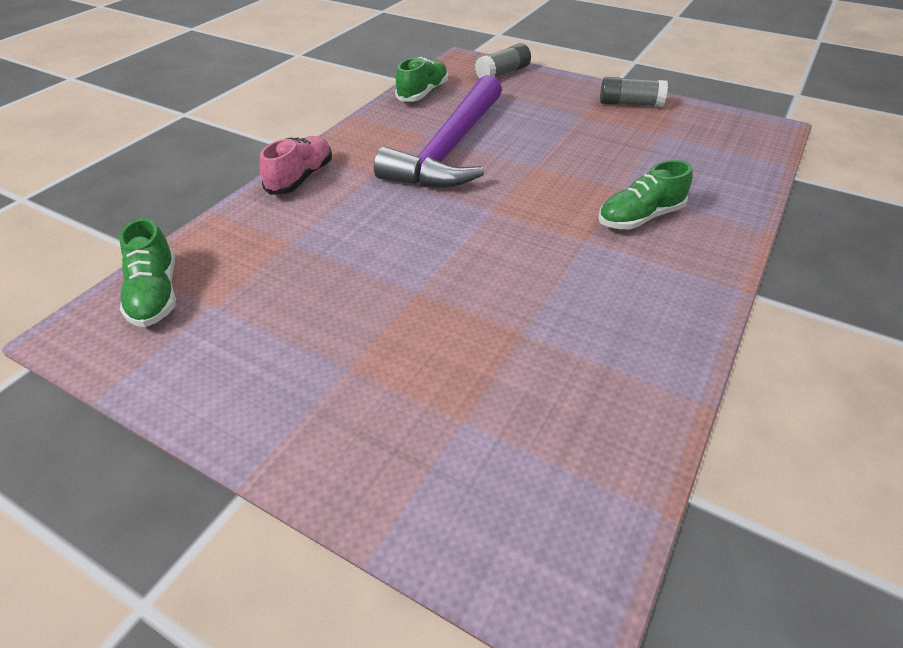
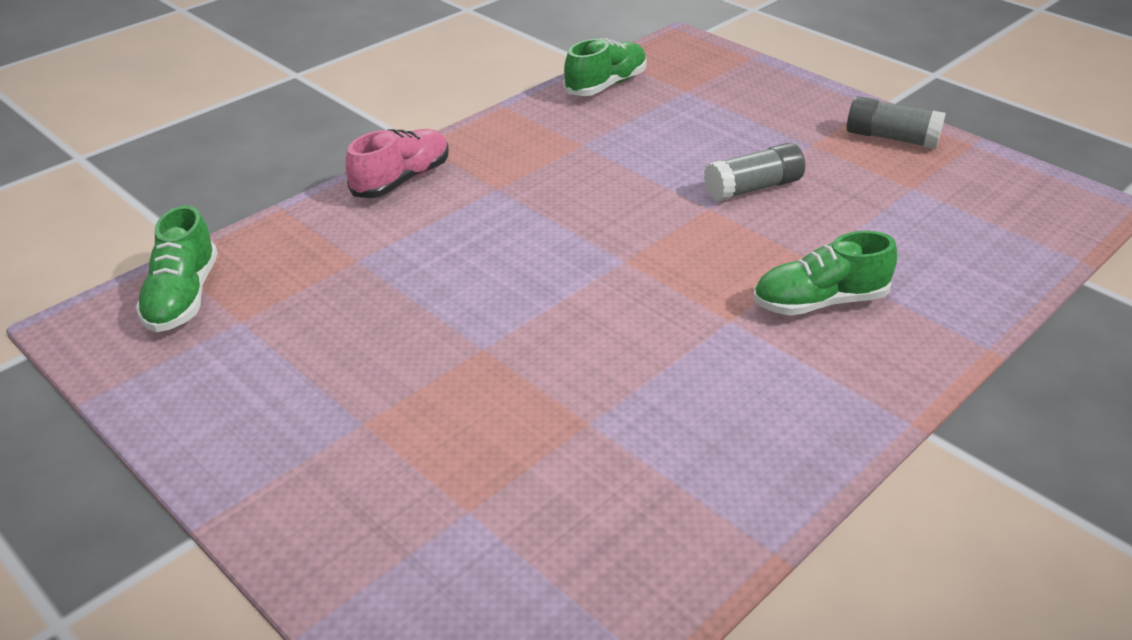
camera: 15 degrees right, 5 degrees down
(449, 149) = (606, 168): purple hammer -> none
(503, 73) = (729, 69): grey glue stick -> grey glue stick (753, 188)

